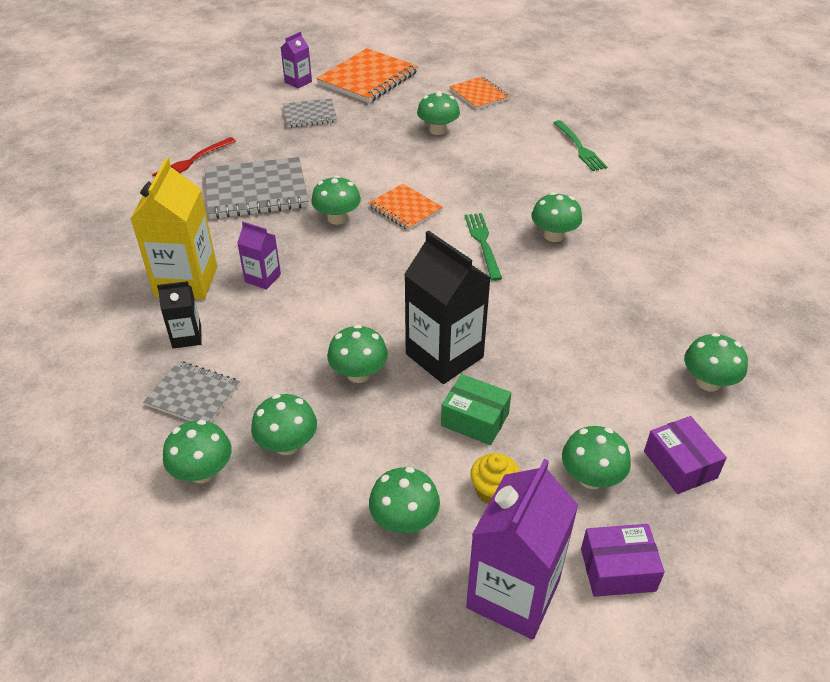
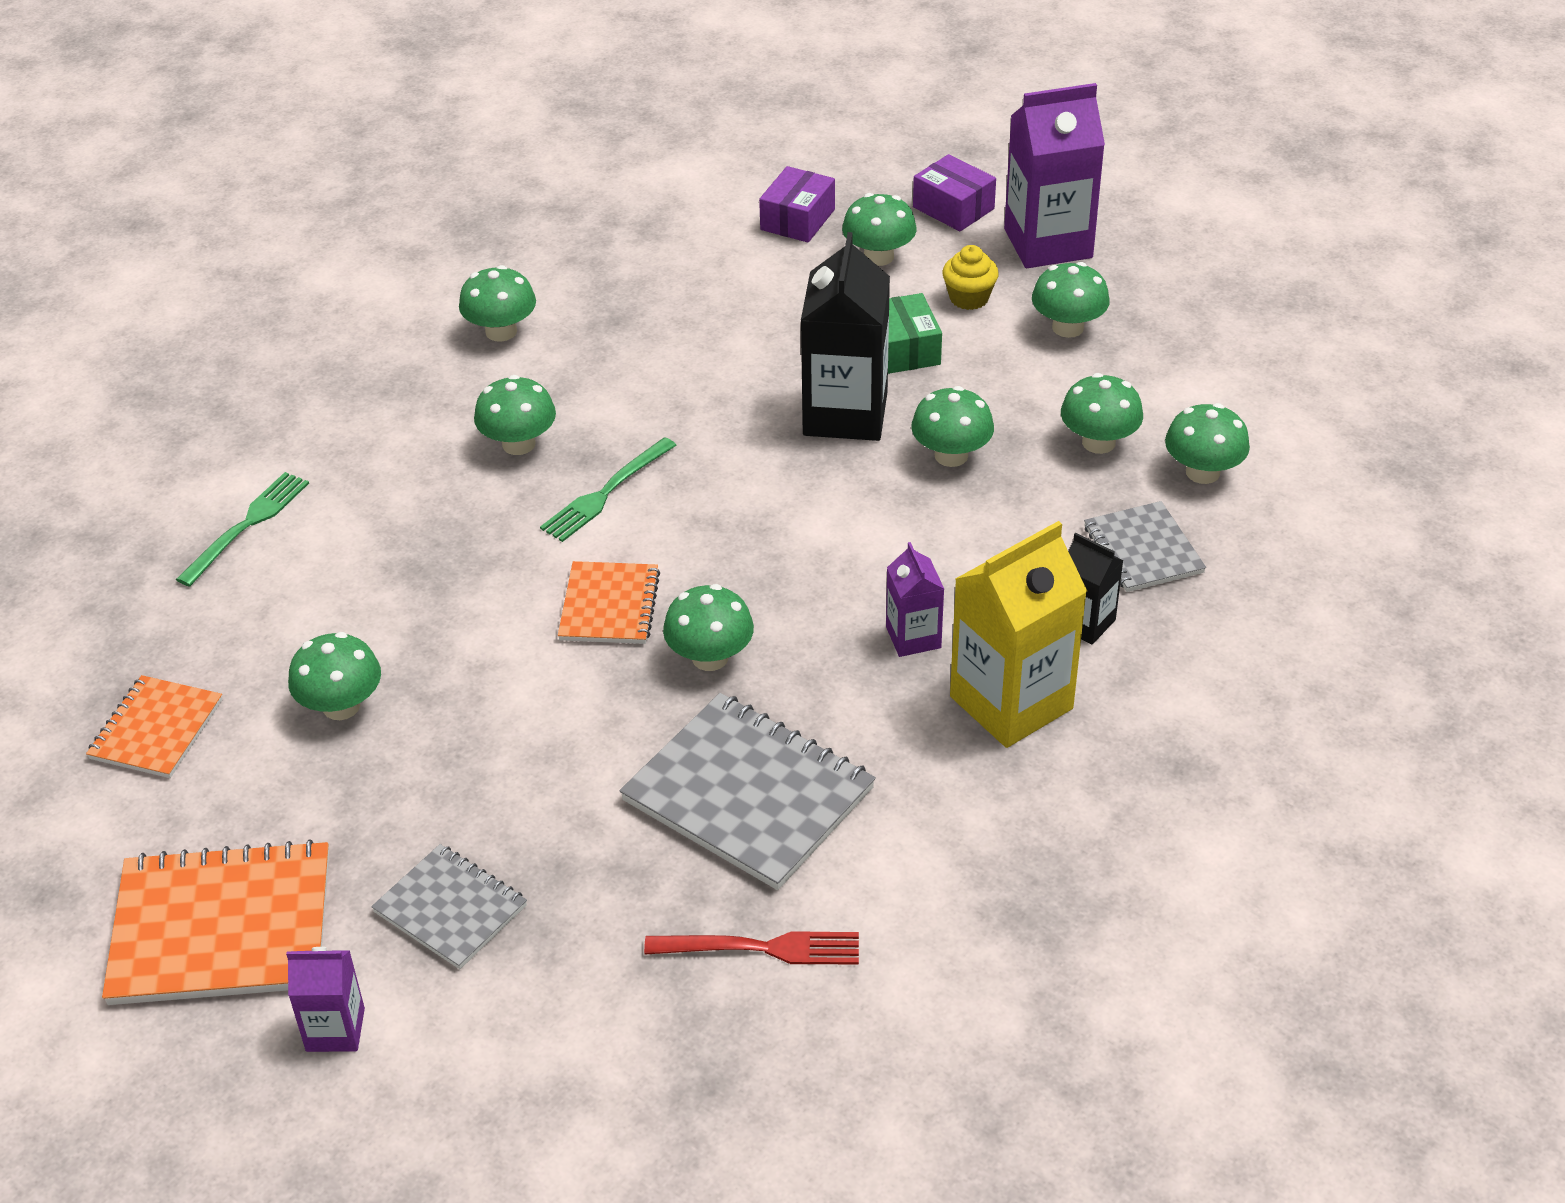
camera: 130 degrees left, 0 degrees up
(708, 382) = (663, 241): green mushroom -> green mushroom (501, 331)

